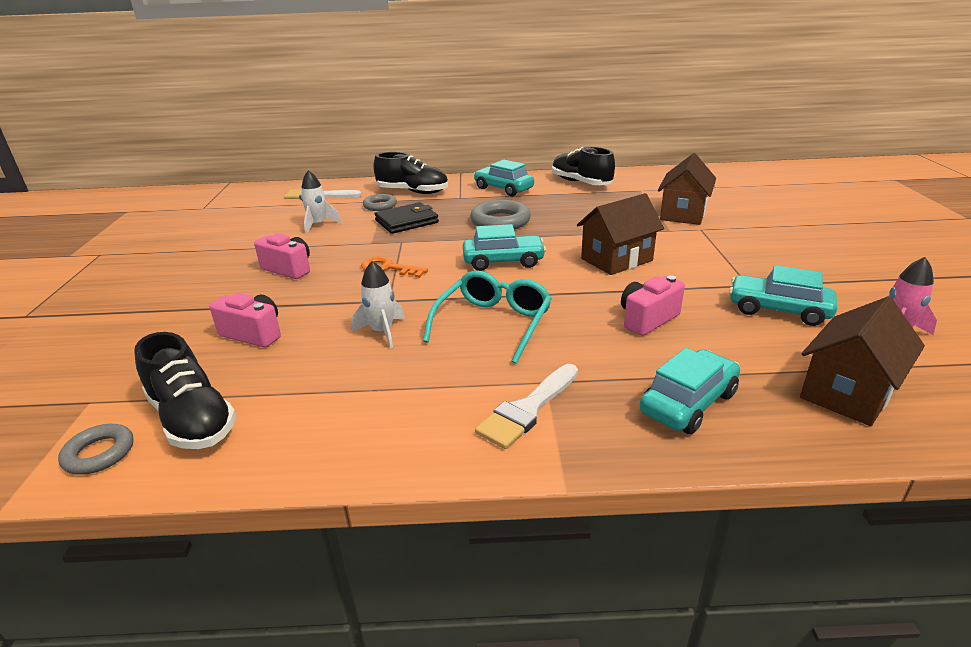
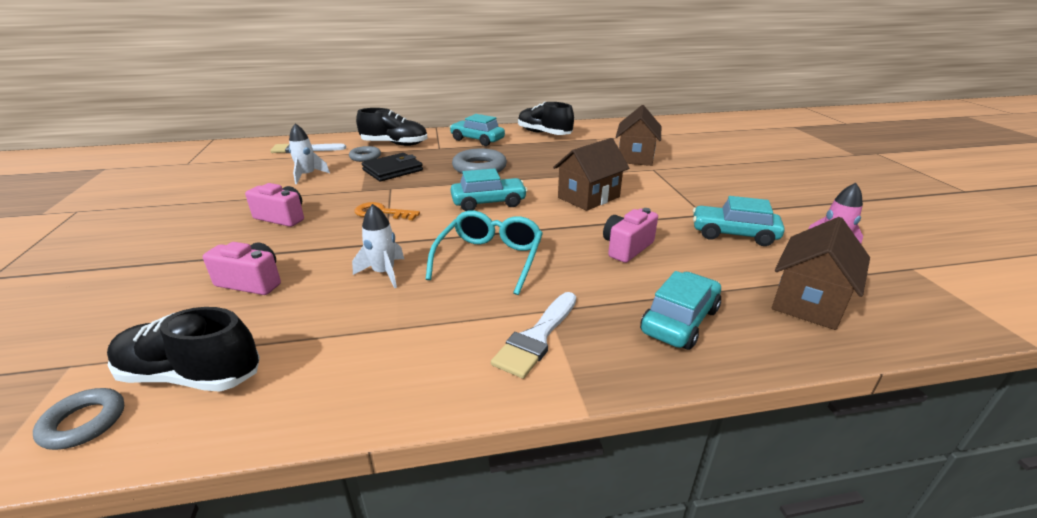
camera: 10 degrees left, 0 degrees up
(192, 419) = (192, 375): black shoe -> black shoe turned 150 degrees clockwise

